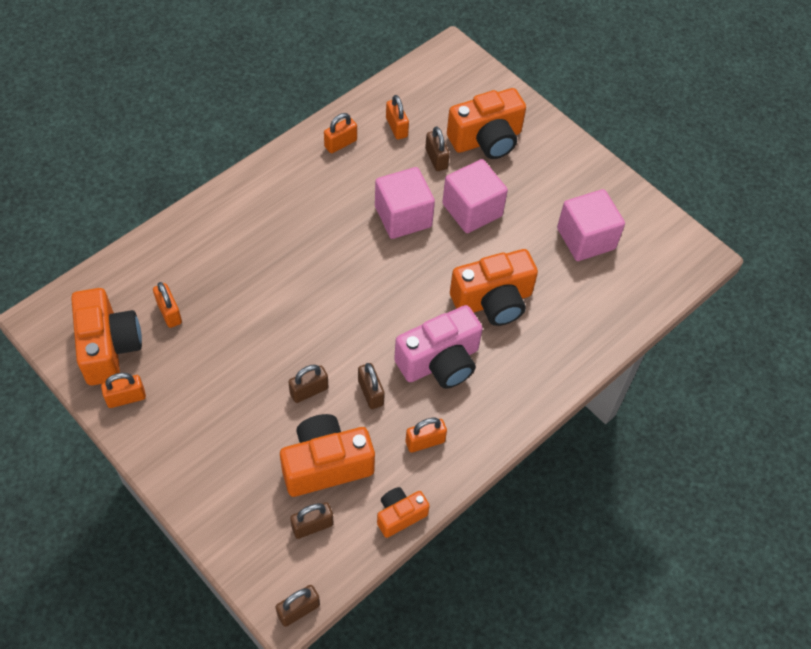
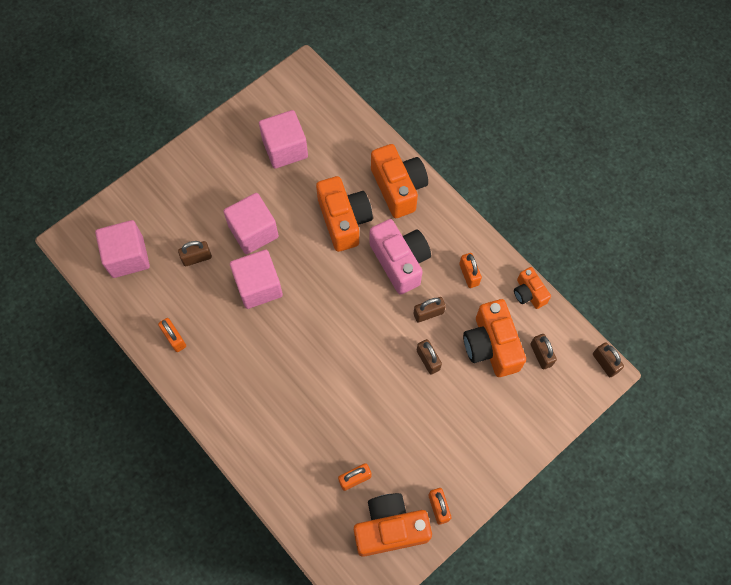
camera: 85 degrees left, 10 degrees up
(396, 127) = (159, 290): orange padlock -> none
(435, 99) = (127, 257): none -> pink cube
(486, 139) = (178, 216): orange camera -> orange camera (398, 188)

